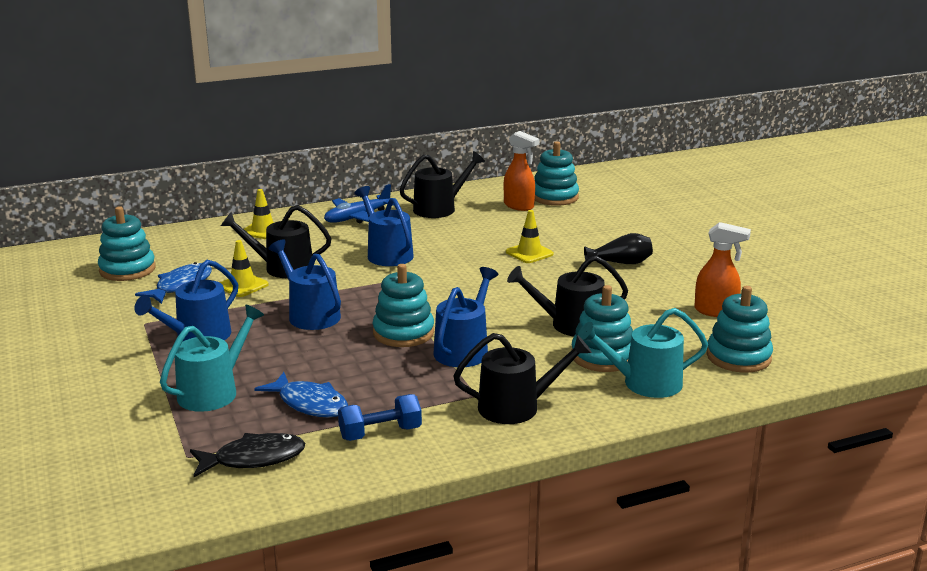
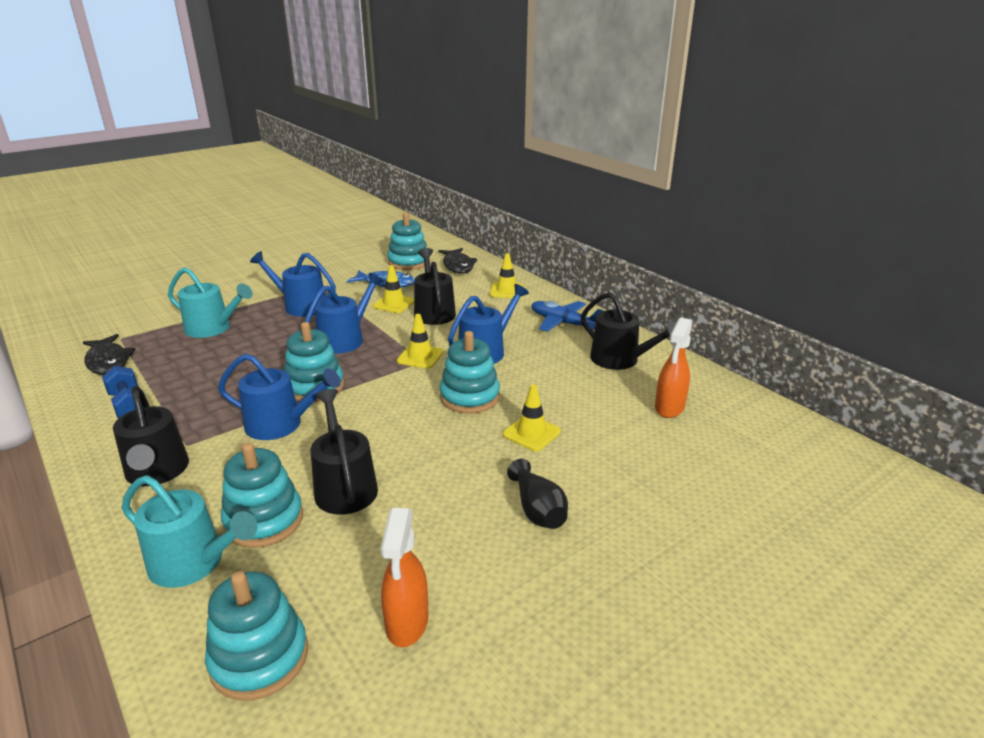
camera: 75 degrees right, 5 degrees up
(170, 245) = (458, 266): none -> black fish
(309, 404) = (186, 367): blue fish -> none
(377, 282) = (420, 357): none -> yellow traffic cone
(554, 197) = (723, 430): turquoise stacking toy -> turquoise stacking toy (469, 397)
(645, 383) = (193, 563): turquoise watering can -> turquoise watering can turned 135 degrees clockwise

